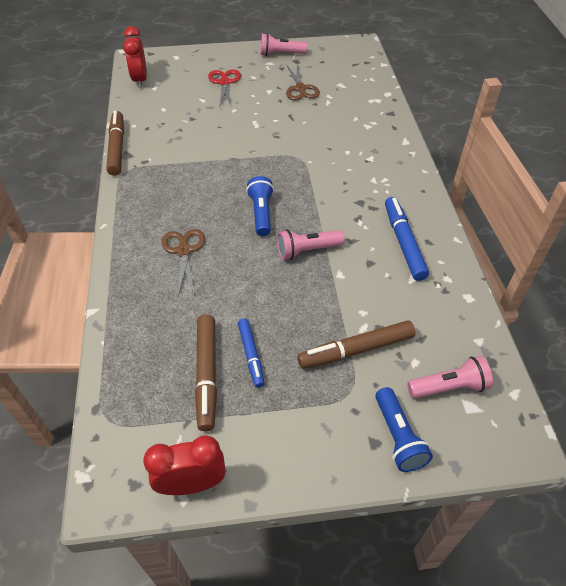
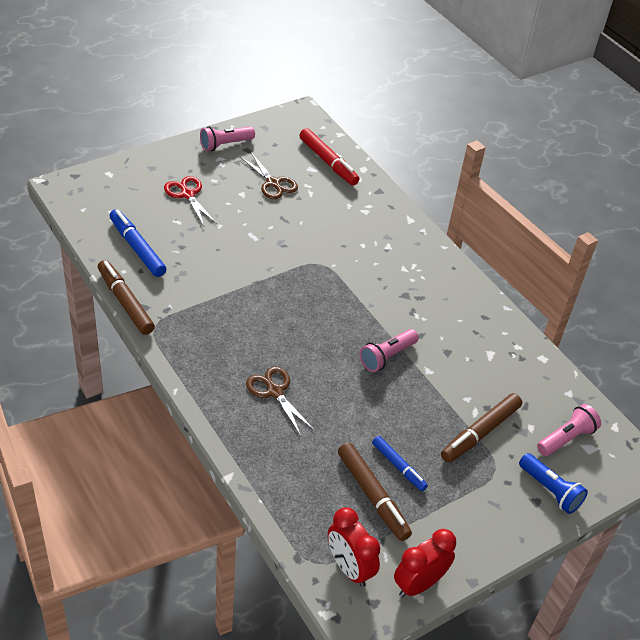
camera: 30 degrees left, 5 degrees down
(140, 80) = (89, 213): red clock -> red clock (349, 568)
(261, 213) = (322, 332): blue flashlight -> none
(359, 82) = (328, 162): none -> red marker
(403, 242) = (465, 324): blue marker -> blue marker (137, 248)

